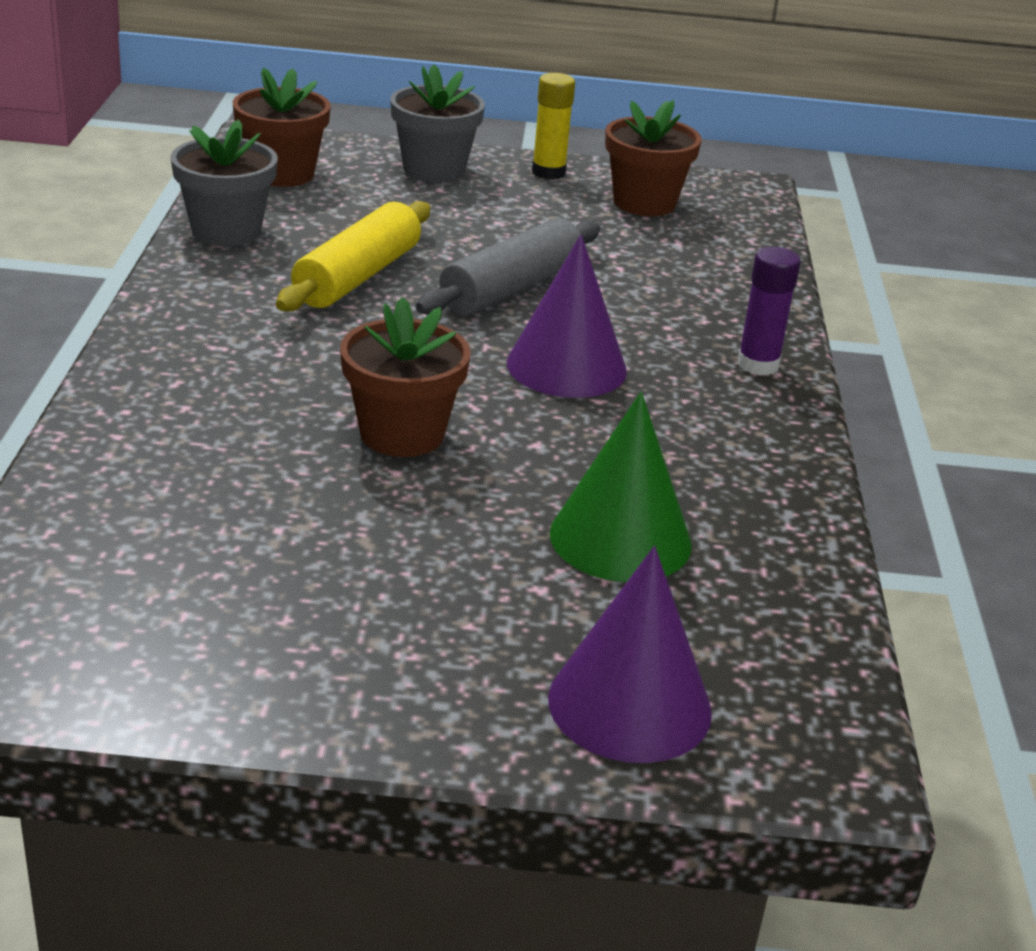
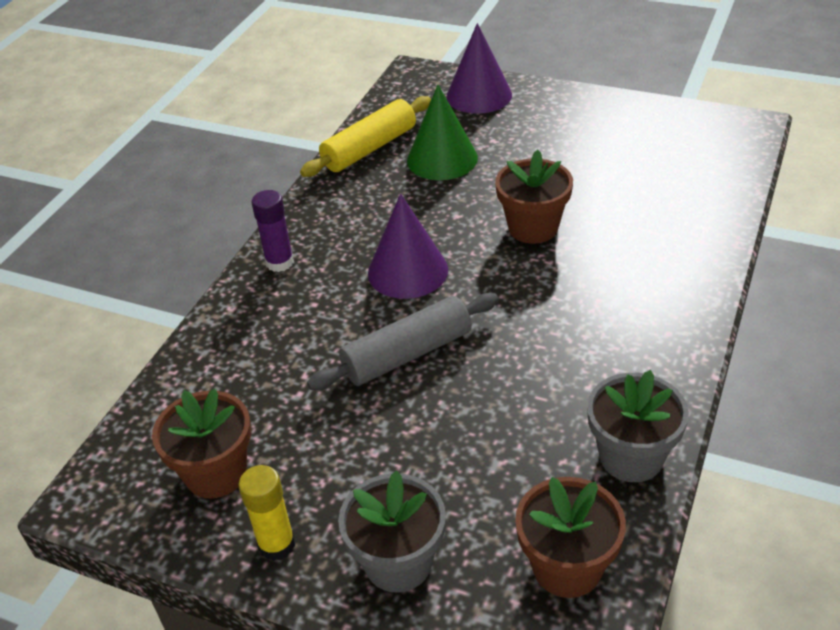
camera: 155 degrees left, 10 degrees up
(357, 277) = (525, 379): yellow rolling pin -> yellow rolling pin (369, 148)

